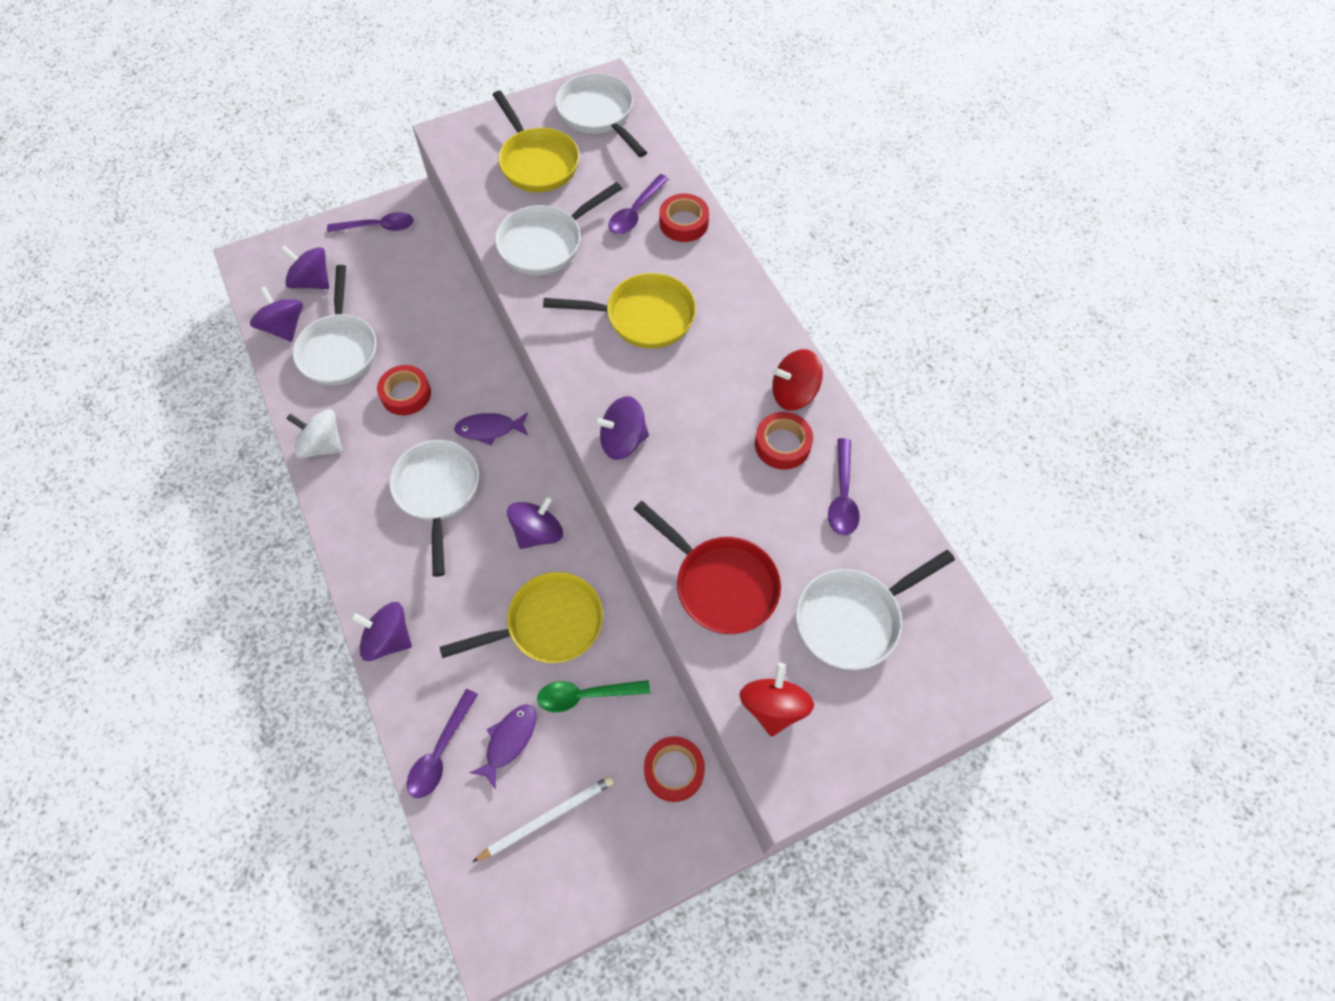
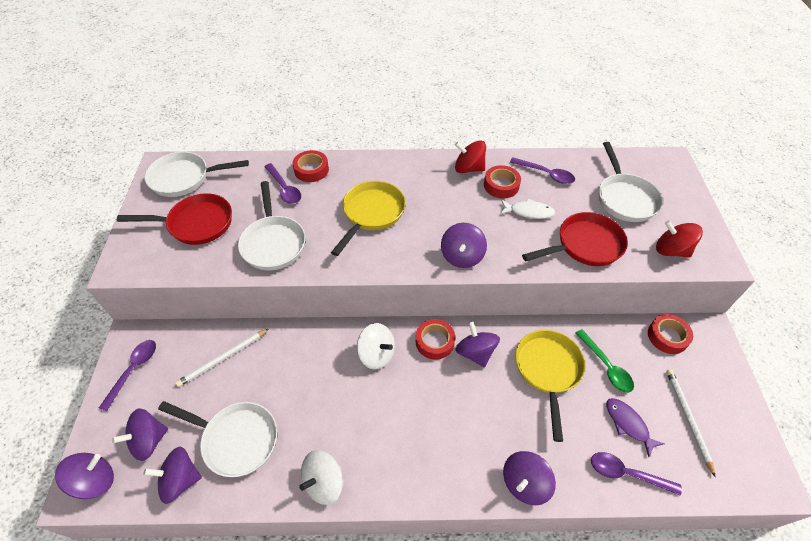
camera: 65 degrees left, 10 degrees down
(262, 265) = (95, 480): none -> purple spinning top
(406, 394) = (312, 401): red tape -> red tape (434, 341)
(422, 291) = (223, 358): none -> white pencil
(437, 492) = (412, 406): white pan -> none
(440, 752) = (626, 473): purple spoon -> purple spoon turned 150 degrees clockwise
(489, 429) = (376, 354): purple fish -> white spinning top
(537, 162) = (196, 224): yellow pan -> red pan
(585, 695) = (606, 366): green spoon -> green spoon turned 45 degrees counterclockwise
(748, 495) = (528, 212): none -> white fish
(794, 393) = (468, 168): red spinning top -> red spinning top turned 90 degrees clockwise

